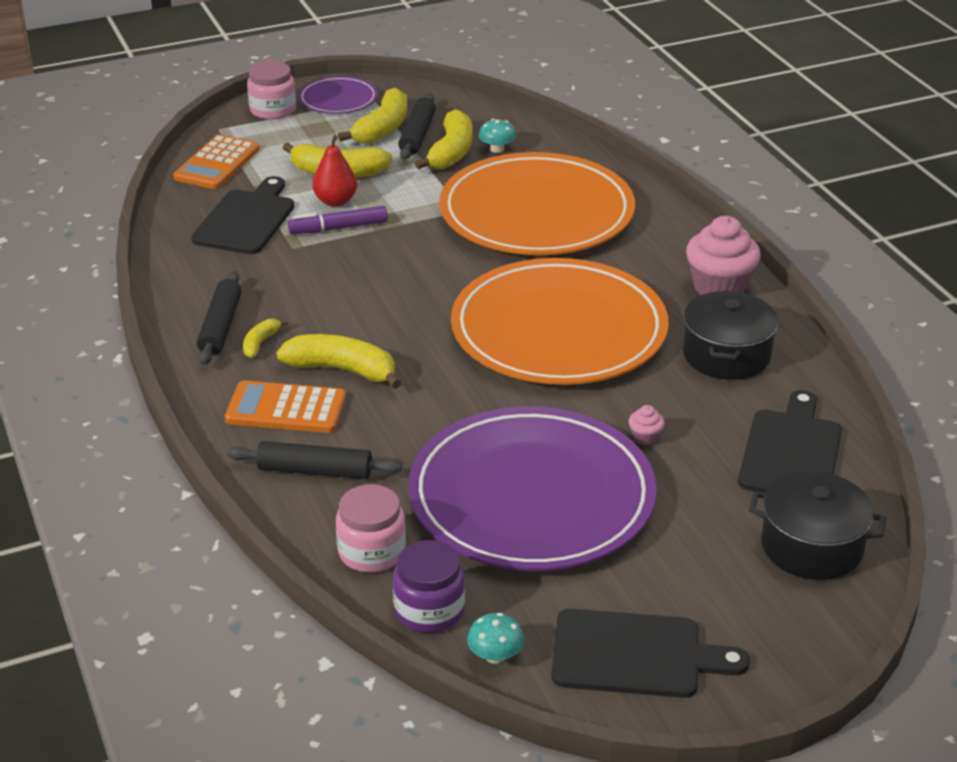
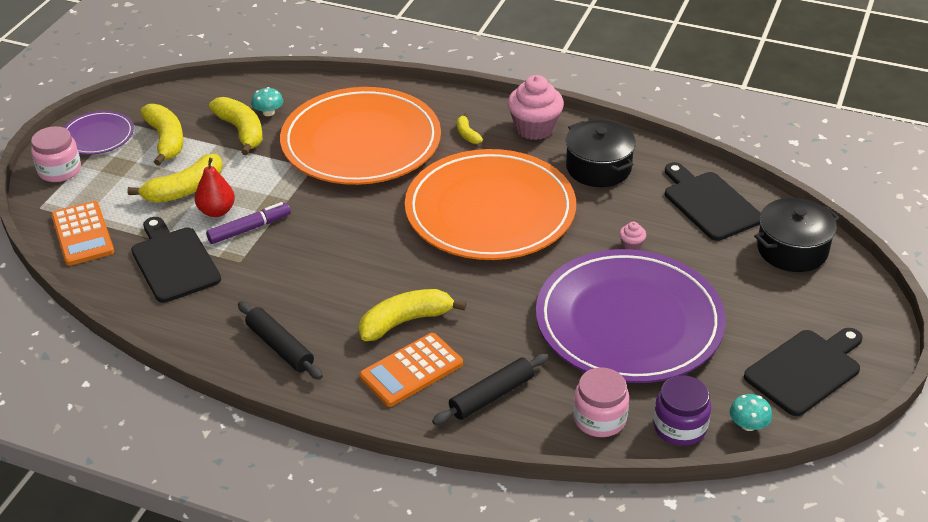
camera: 45 degrees left, 5 degrees up
(260, 343) = (325, 340): yellow banana -> yellow banana (467, 134)
(338, 228) = (249, 229): purple marker -> purple marker turned 150 degrees counterclockwise
(417, 135) = (198, 132): black rolling pin -> none

